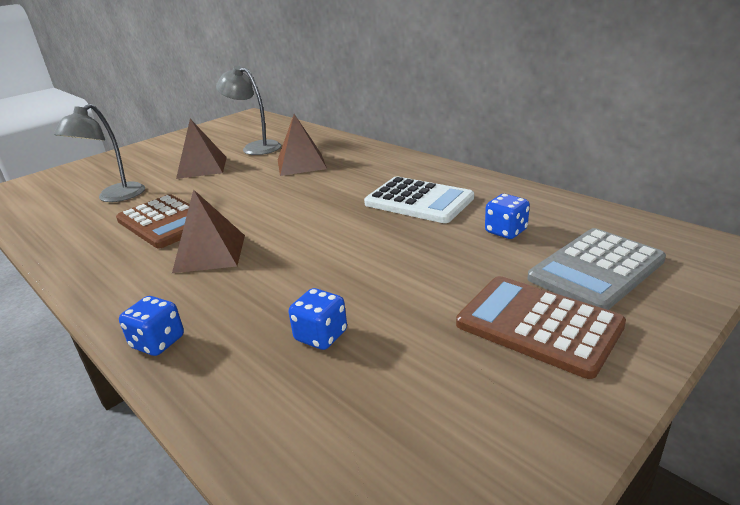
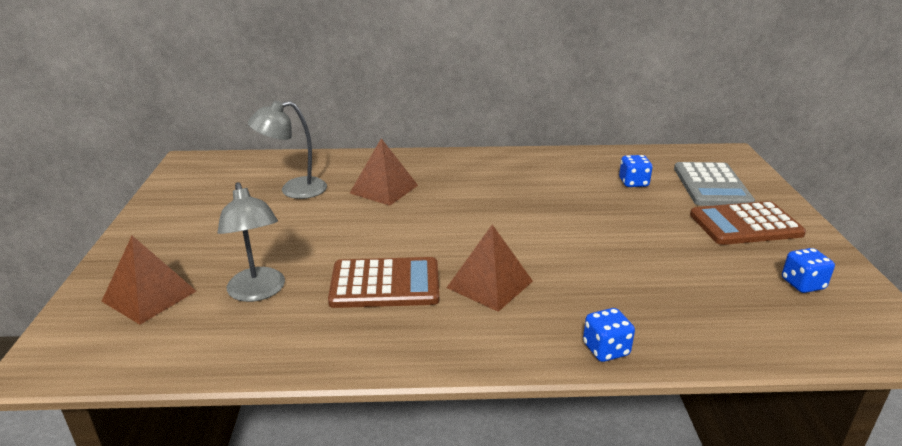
camera: 50 degrees left, 0 degrees up
(202, 167) = (284, 227): brown pyramid -> brown pyramid (149, 296)
(321, 336) = (677, 286): blue dice -> blue dice (802, 284)
(419, 201) = (544, 184): white calculator -> none

